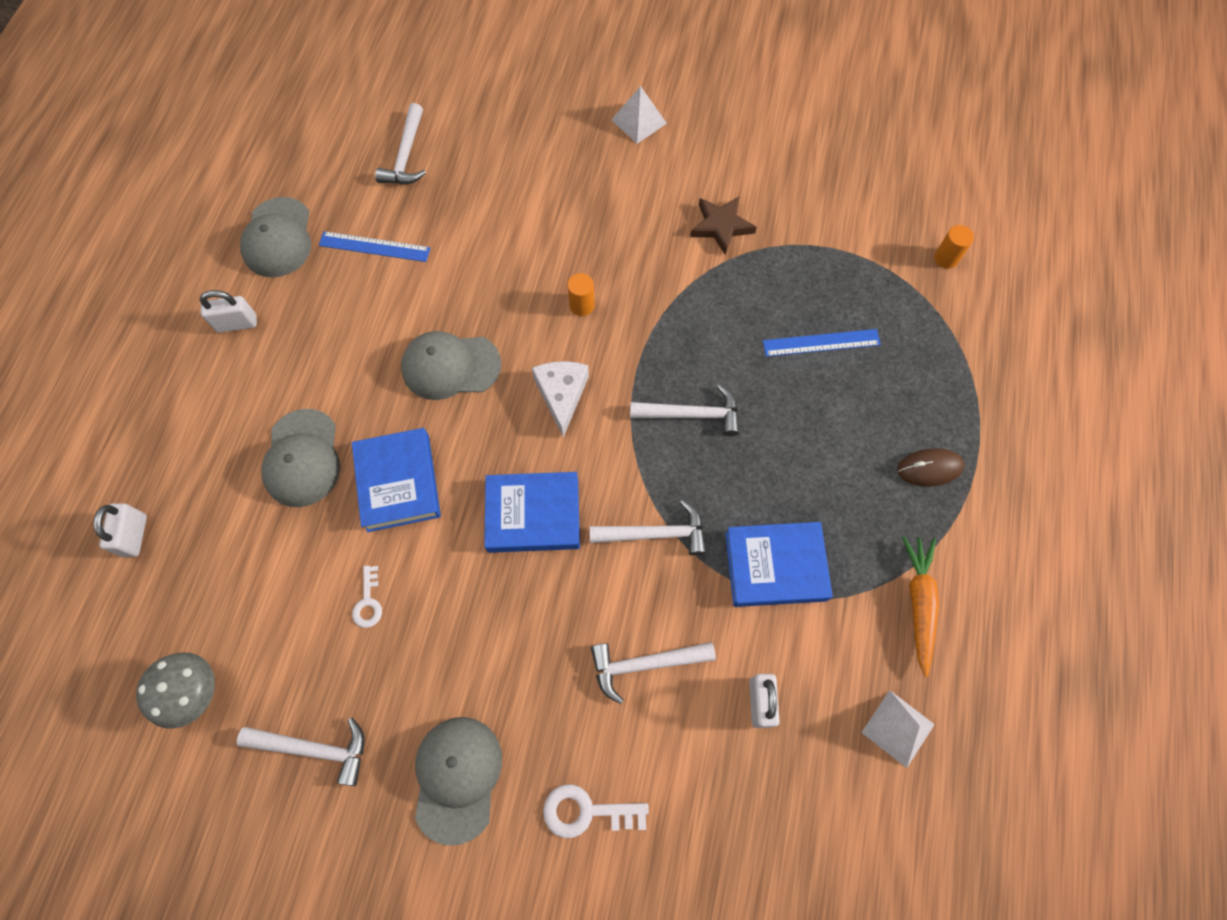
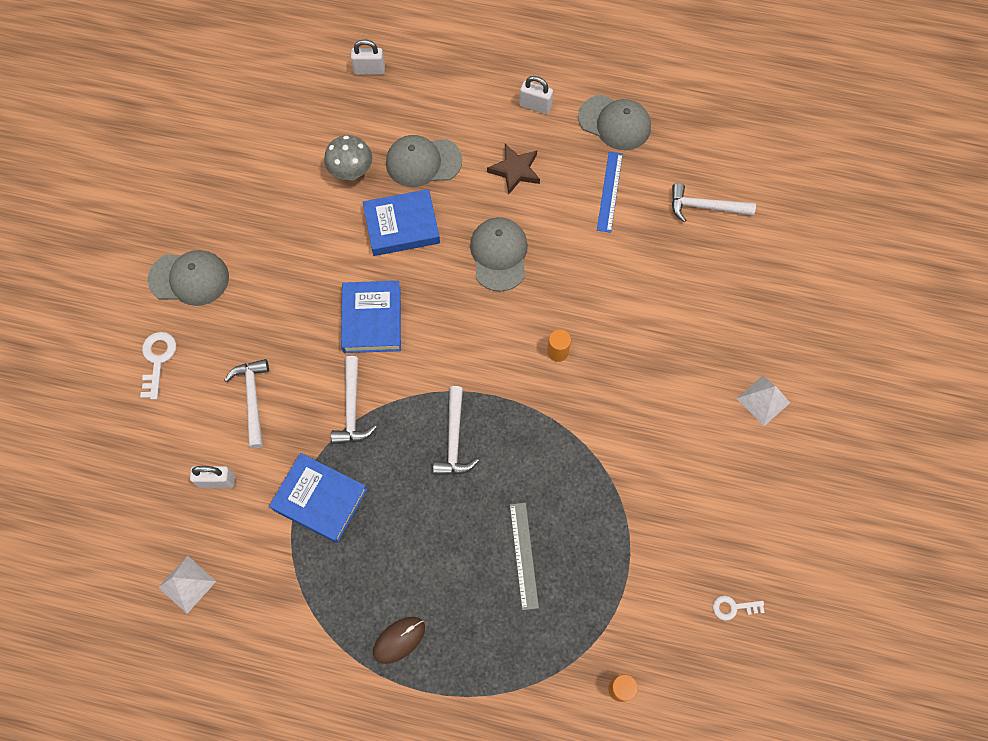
camera: 90 degrees right, 0 degrees up
(196, 692) = (260, 121): grey mushroom -> grey mushroom (351, 172)
(237, 324) = (535, 106): white padlock -> white padlock turned 60 degrees counterclockwise
(278, 238) = (614, 123): grey cap -> grey cap turned 150 degrees counterclockwise
(314, 748) = (218, 192): white hammer -> none
(368, 602) = (313, 214): white key -> white key (733, 607)
(561, 395) = (473, 337): white cheese -> none
(721, 226) = (646, 472): brown star -> brown star (515, 170)
(775, 566) = (320, 499): blue book -> blue book turned 60 degrees counterclockwise
(821, 343) = (523, 555): blue ruler -> grey ruler
(918, 603) = (281, 614): orange carrot -> none
(929, 468) = (399, 640): brown mouse -> brown mouse turned 60 degrees clockwise

